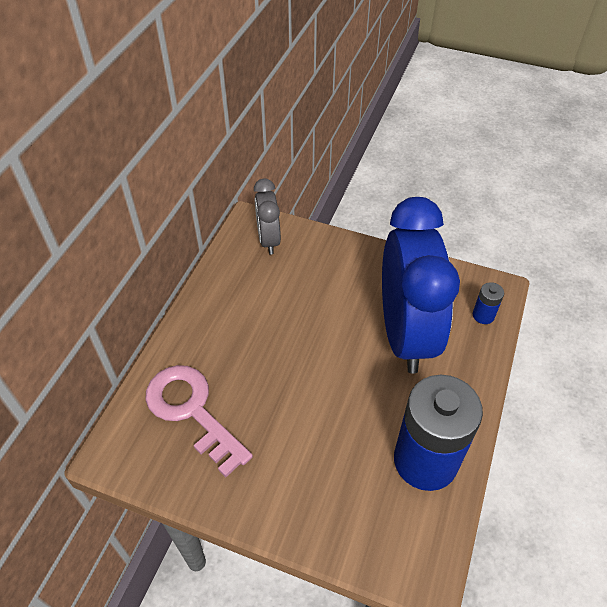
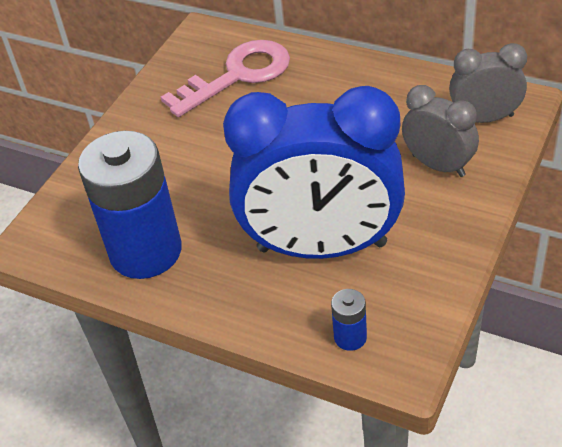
camera: 100 degrees right, 5 degrees down
(318, 267) = (438, 165): none -> grey clock

